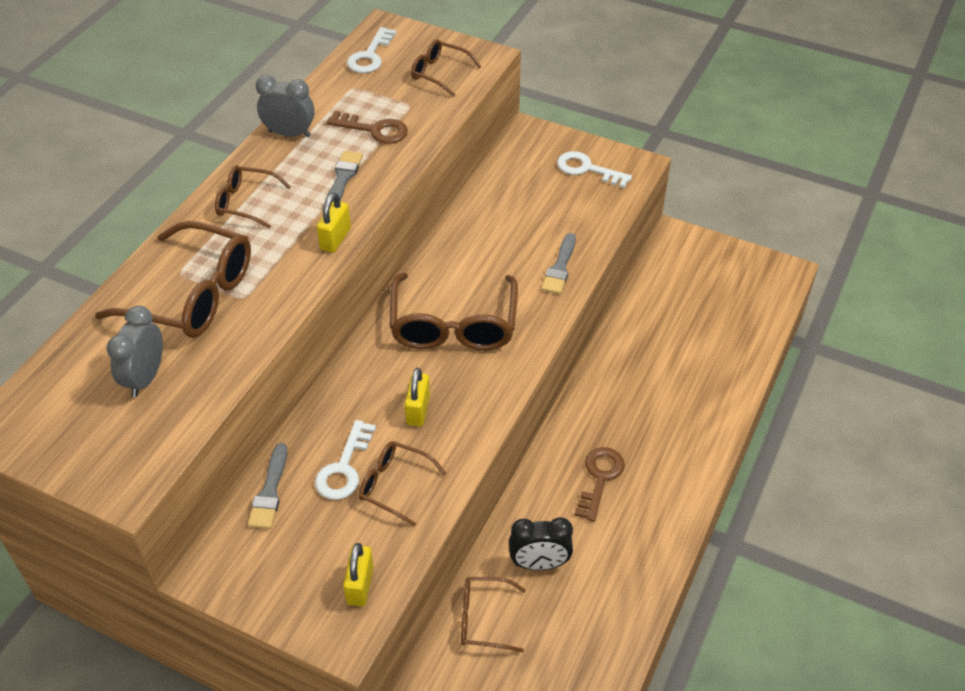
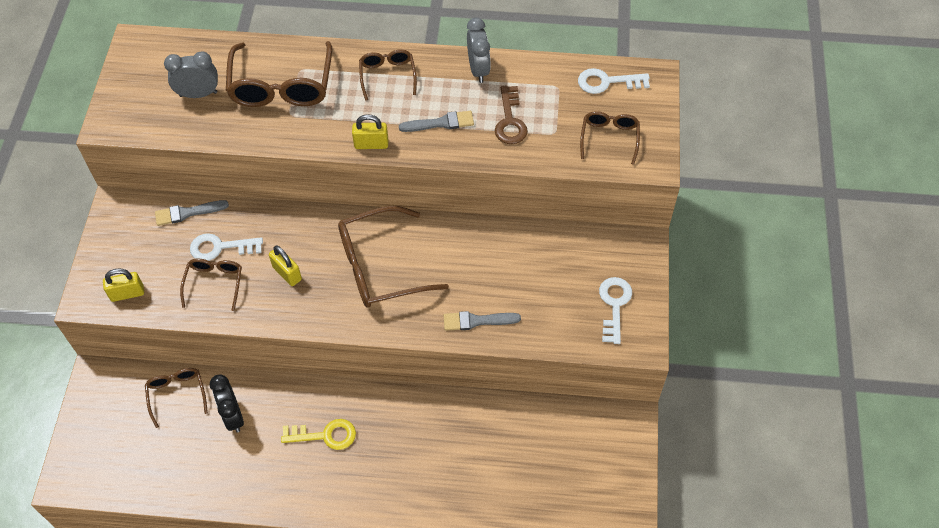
camera: 70 degrees right, 10 degrees up
(418, 410) = (287, 273): yellow padlock -> yellow padlock turned 60 degrees clockwise
(600, 478) = (325, 435): brown key -> yellow key

